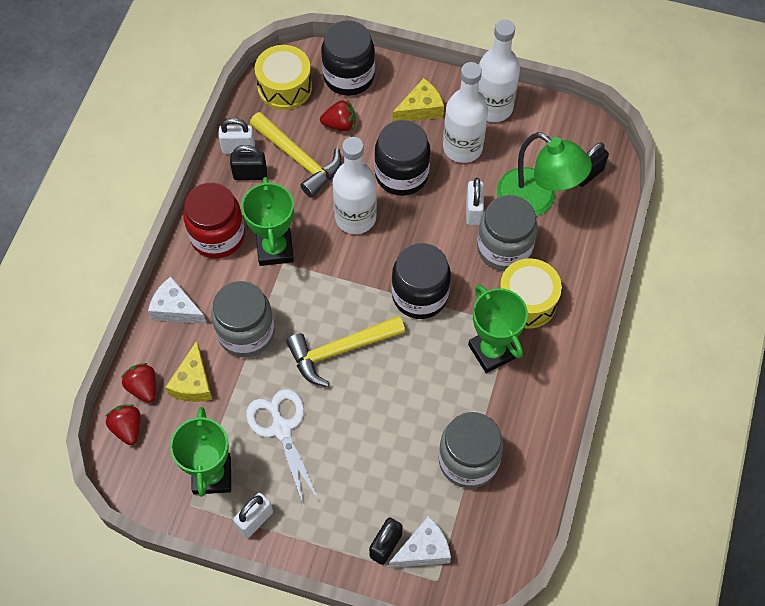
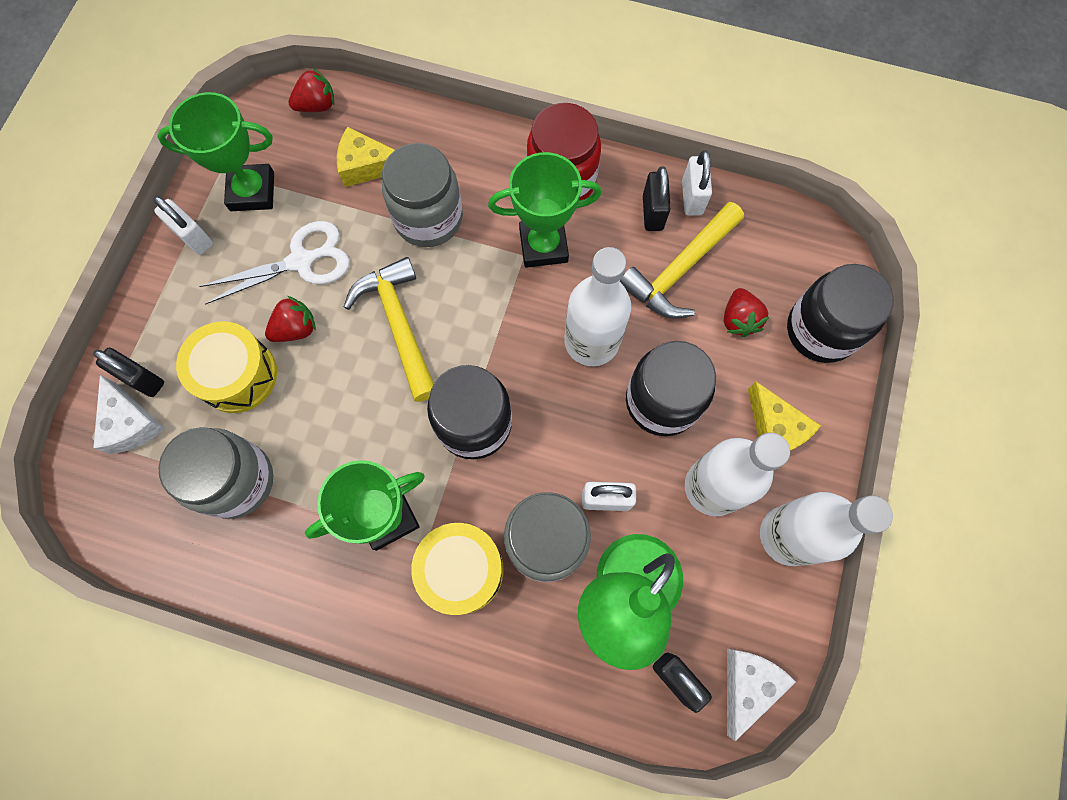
camera: 90 degrees right, 10 degrees up
(143, 387) = (364, 117): red strawberry -> red strawberry (296, 329)
(175, 309) = (462, 142): white cheese -> white cheese (747, 684)
(284, 87) = (794, 249): yellow drum -> yellow drum (238, 375)

